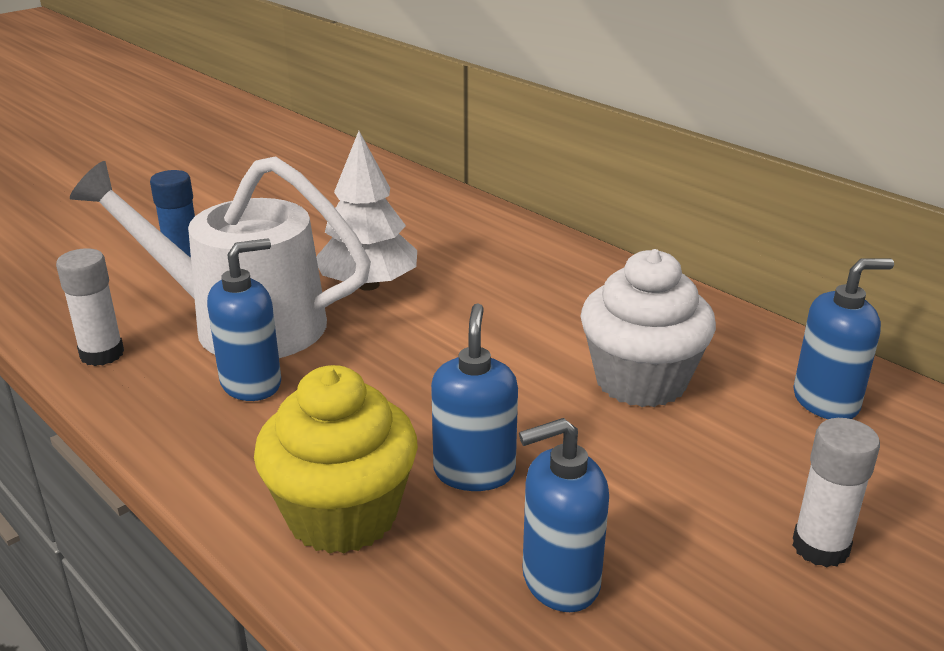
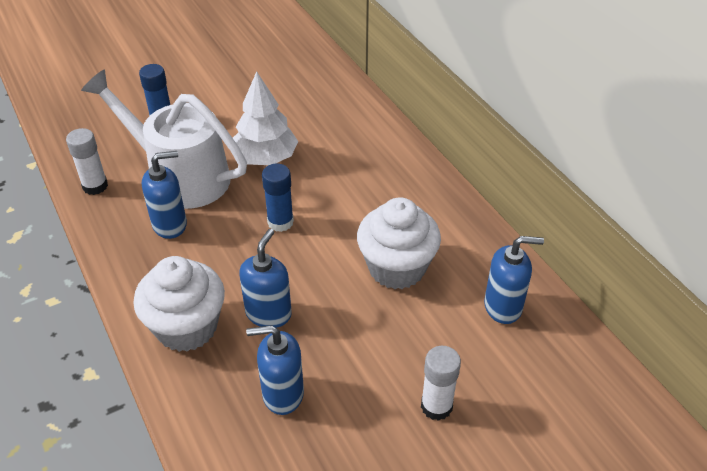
camera: 15 degrees right, 15 degrees up
(342, 515) = (187, 327): yellow cupcake -> white cupcake
(431, 354) = (280, 222): none -> blue glue stick

